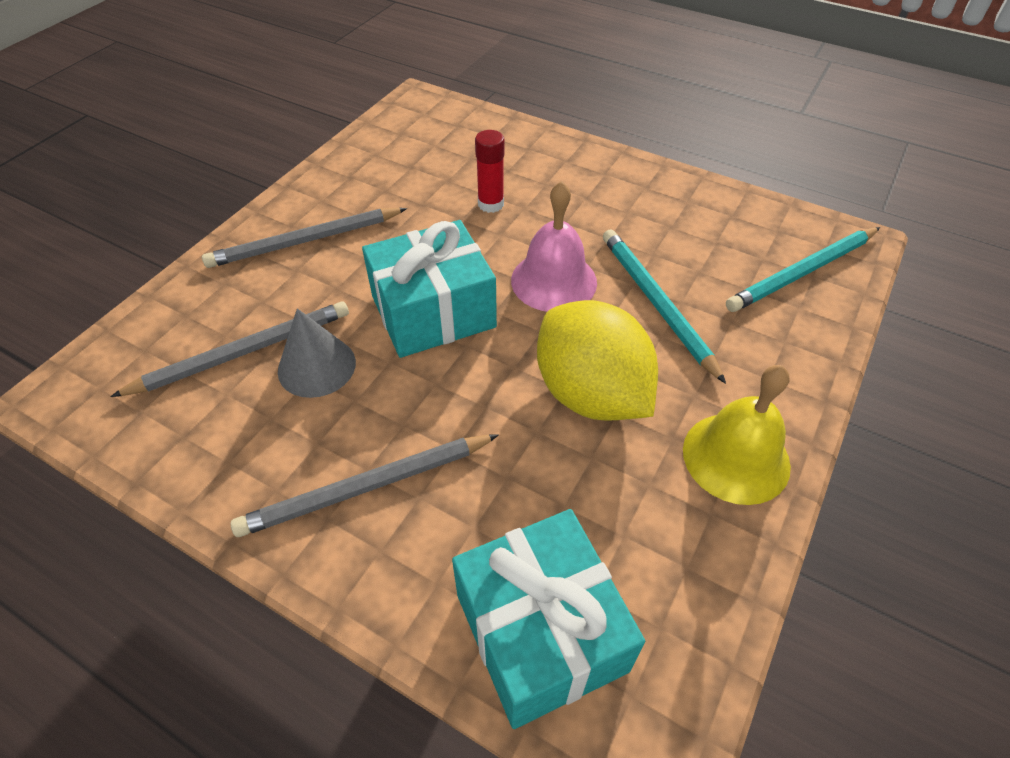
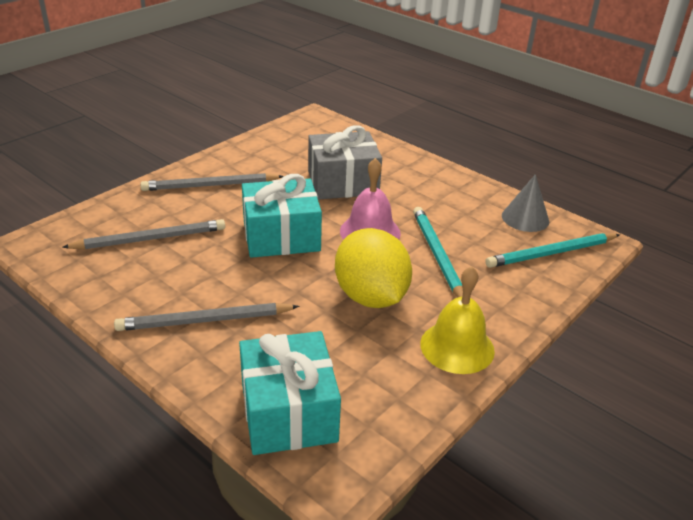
camera: 10 degrees right, 15 degrees down
(316, 366) = (194, 253): grey cone -> grey cone (525, 218)
(490, 204) = (343, 183): red glue stick -> grey gift

